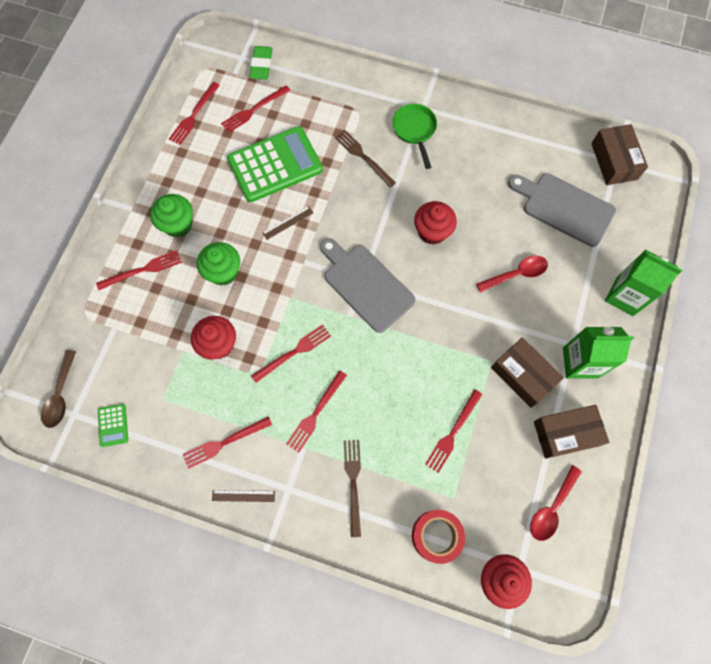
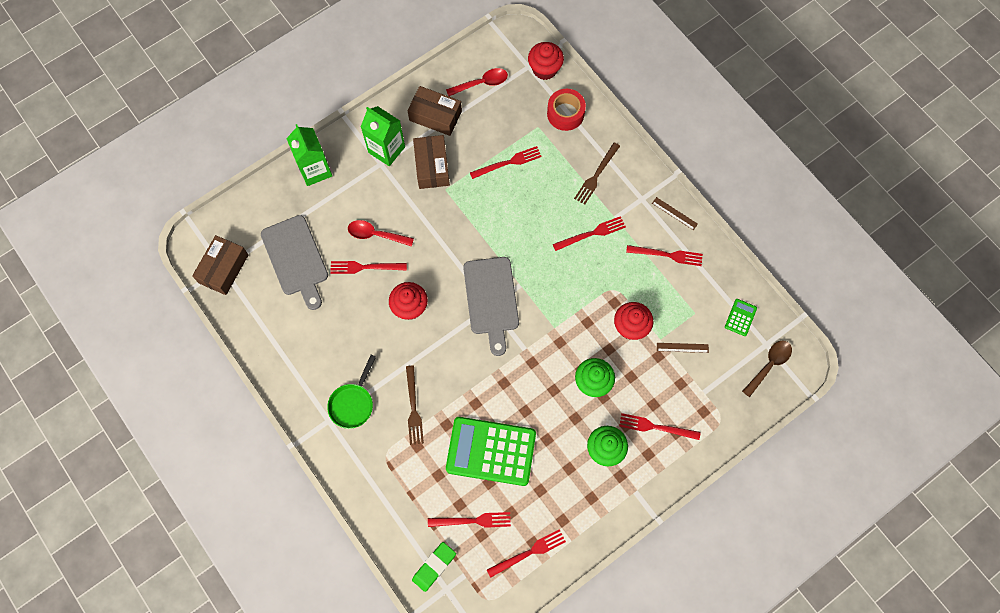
camera: 145 degrees left, 0 degrees up
(288, 223) = (515, 390): brown ruler -> brown ruler (682, 347)
(294, 352) = (579, 285): red fork -> red fork (365, 267)

